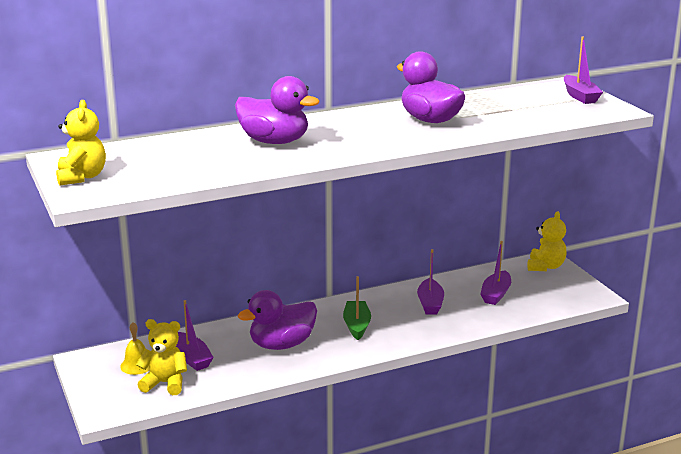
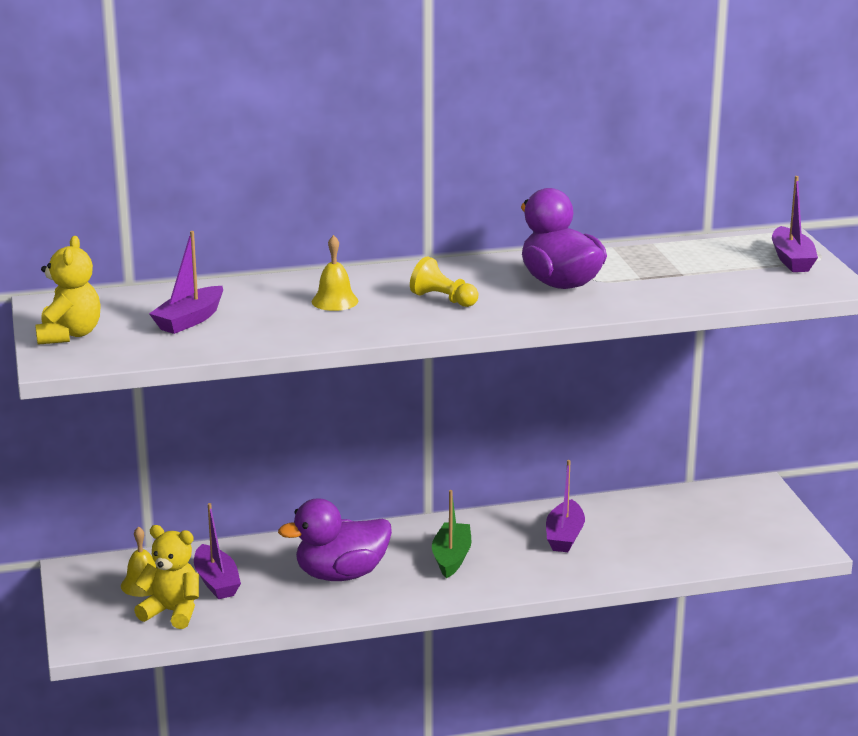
camera: 10 degrees right, 0 degrees up
(274, 141) = (335, 301): purple duck -> yellow bell
(353, 135) = (443, 299): none -> yellow pawn
(495, 294) = (662, 531): purple boat -> purple boat (189, 320)
(545, 266) = (751, 497): yellow teddy bear -> none

